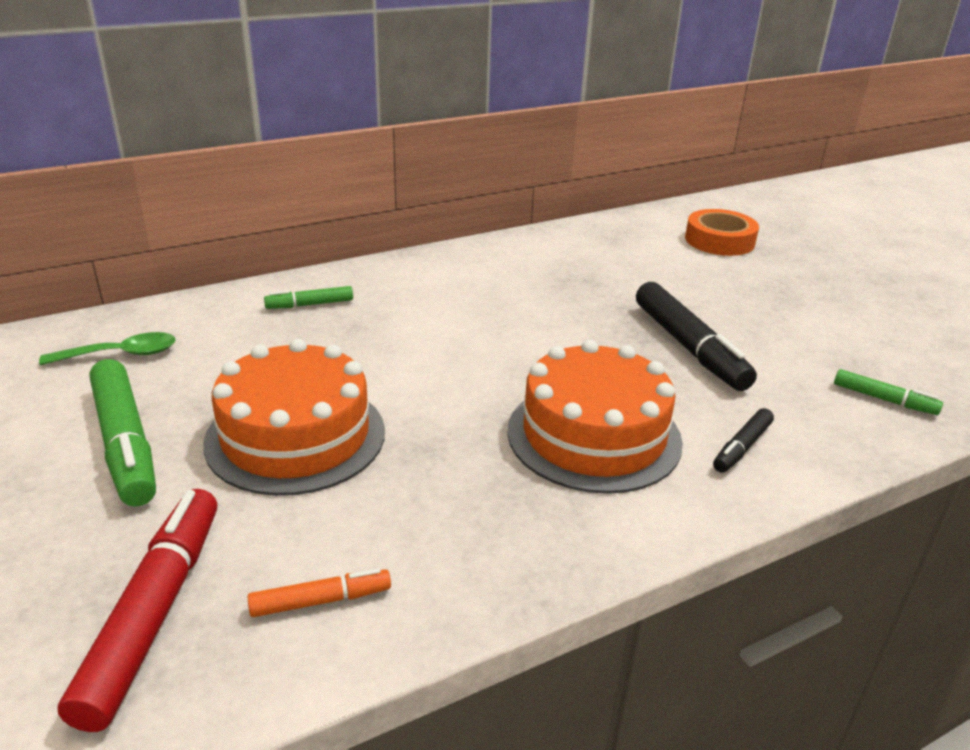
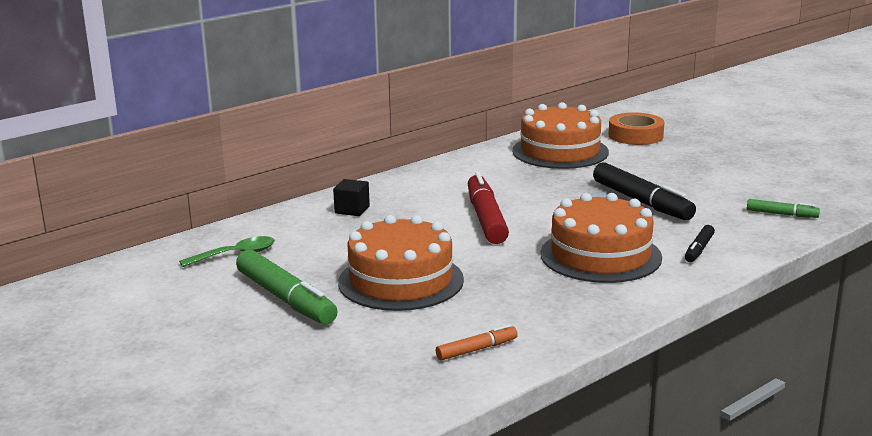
camera: 10 degrees left, 10 degrees down
(154, 612) = (378, 368): red marker -> red marker (486, 218)
(310, 304) = (352, 210): green marker -> black cube
(614, 251) = (560, 151): none -> orange cake

